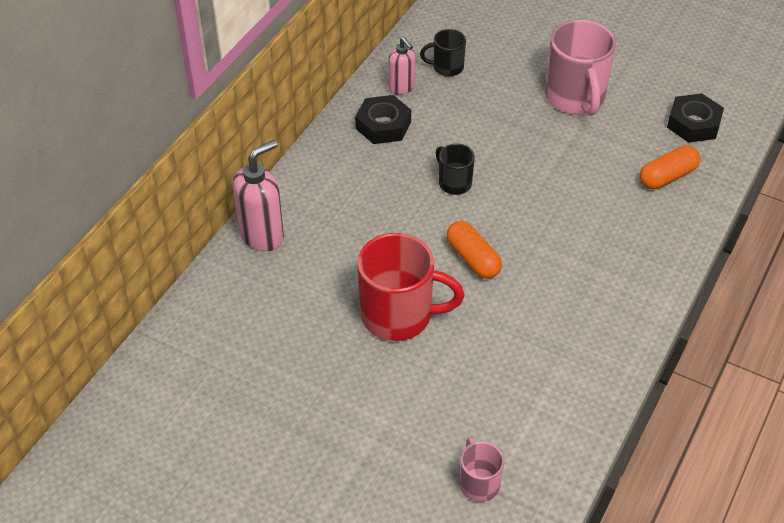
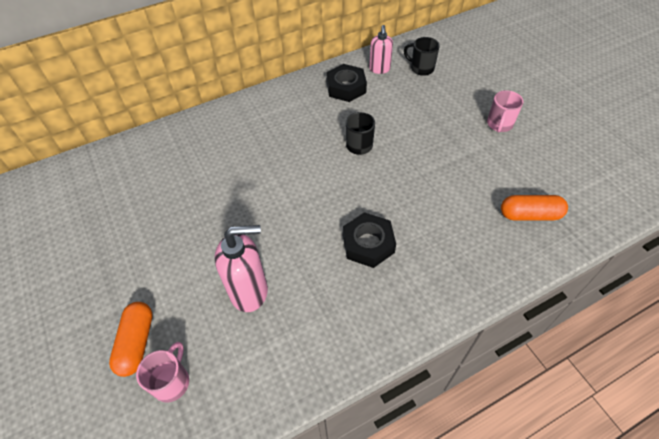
camera: 35 degrees right, 5 degrees up
(262, 235) = (209, 122): pink soap dispenser -> pink soap dispenser (249, 291)
(399, 315) = (239, 218): red mug -> none
(473, 259) = (325, 204): orange capsule -> orange capsule (137, 343)
(575, 98) = (499, 124): pink mug -> pink mug, size x0.52
(693, 123) = (585, 183): black nut -> black nut (368, 244)

